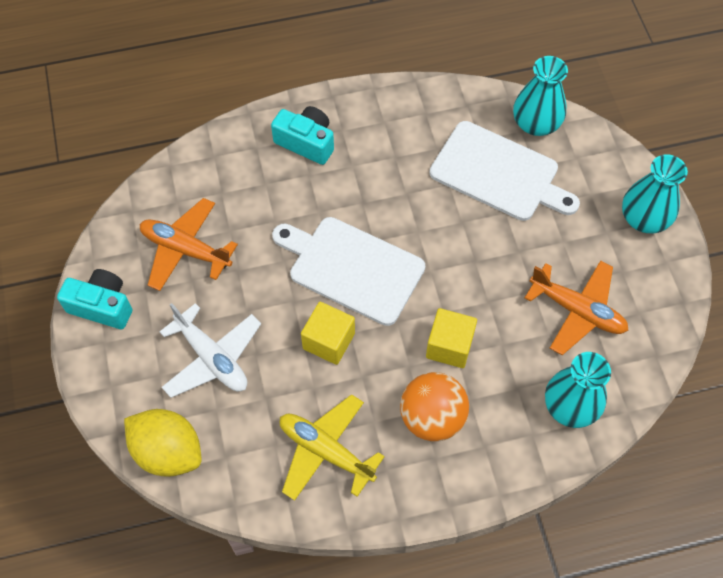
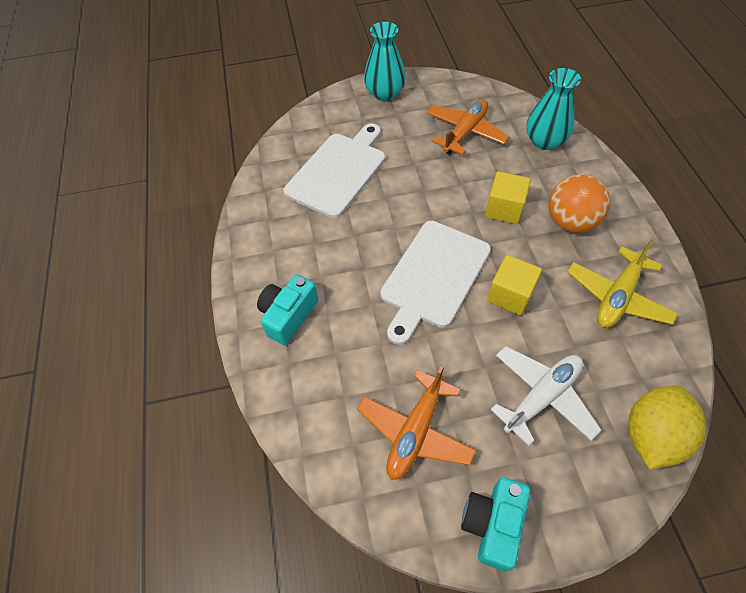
camera: 85 degrees left, 5 degrees down
(536, 124) = (291, 146): turquoise vase -> none

